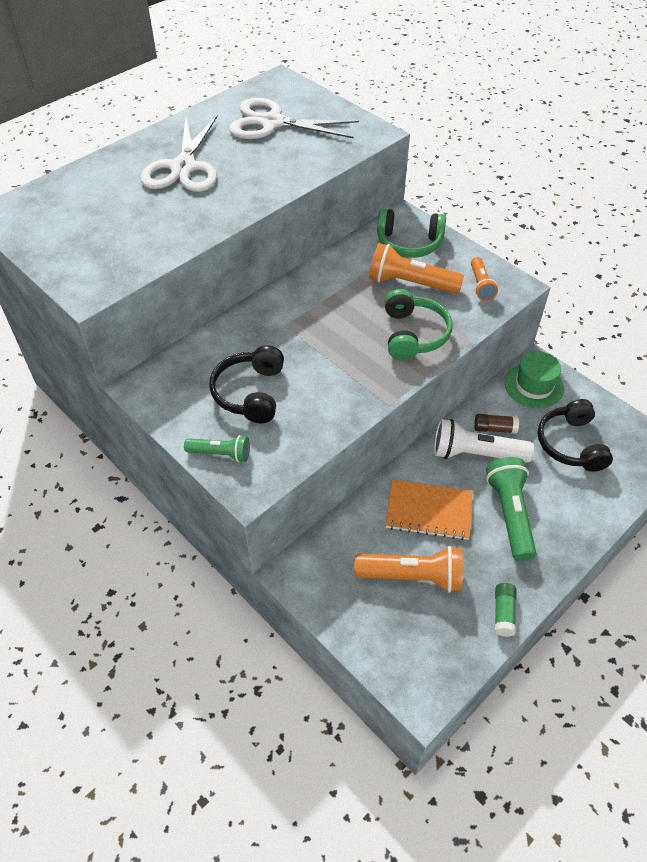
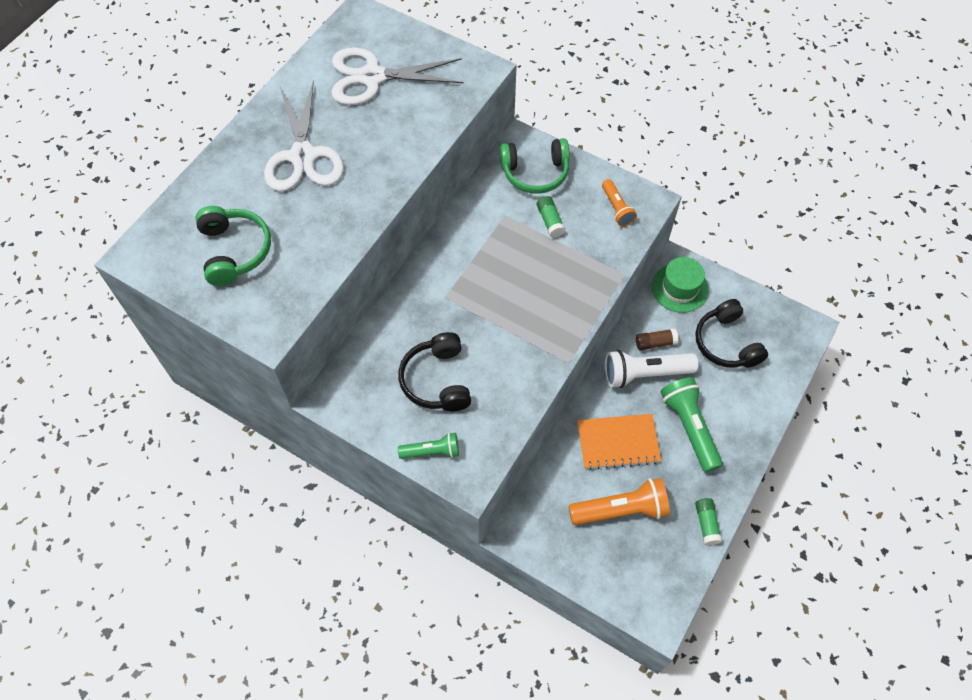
camera: 15 degrees left, 10 degrees up
(410, 283) = (550, 221): orange flashlight -> green glue stick
(413, 334) = (569, 280): green headphones -> green headphones (234, 251)

